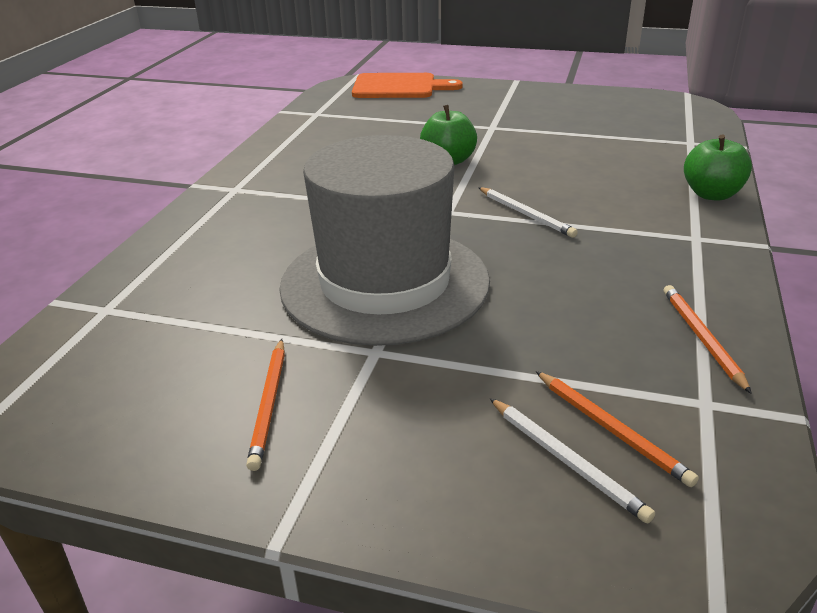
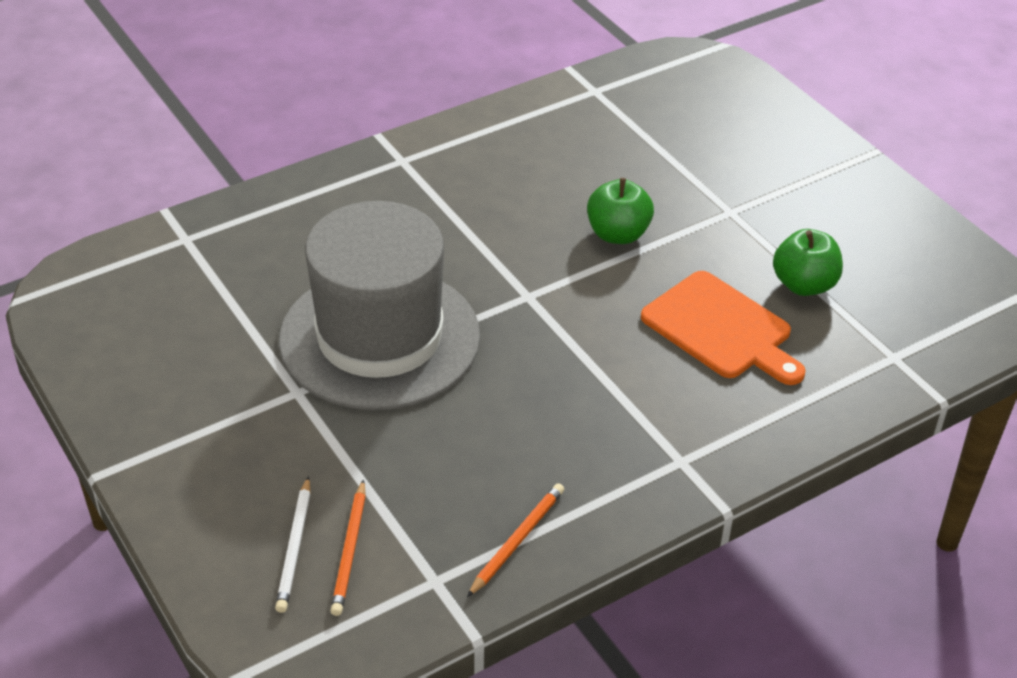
camera: 40 degrees right, 10 degrees up
(269, 404) = (191, 386): orange pencil -> none
(398, 87) = (732, 91): orange cutting board -> orange cutting board (721, 329)
(526, 214) = (584, 341): white pencil -> none
(711, 194) = (785, 429): green apple -> green apple (804, 285)

